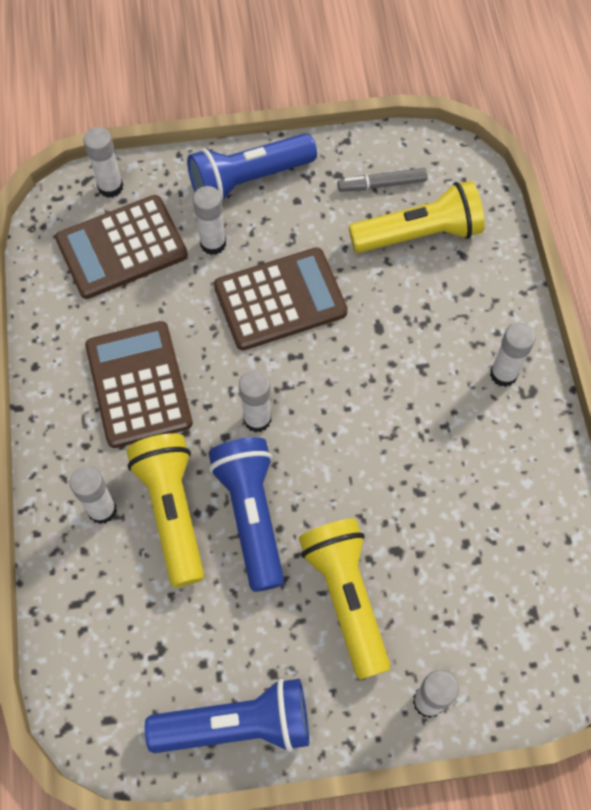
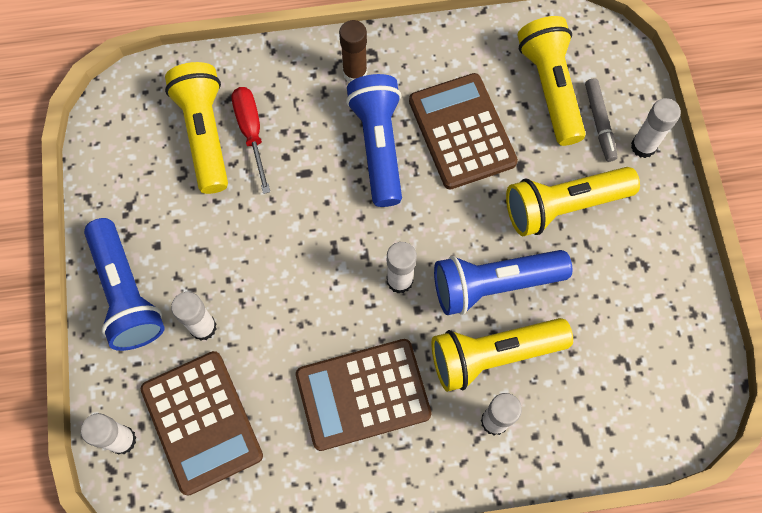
camera: 90 degrees left, 5 degrees up
(237, 725) = (677, 293): blue flashlight -> blue flashlight (378, 146)
(280, 299) = (272, 261): brown calculator -> brown calculator (462, 131)
(382, 184) = (144, 164): grey marker -> grey marker (599, 122)
(423, 276) = (251, 132): none -> red screwdriver
(501, 591) = (550, 88): none -> yellow flashlight
(503, 374) = (355, 73): white glue stick -> brown glue stick

